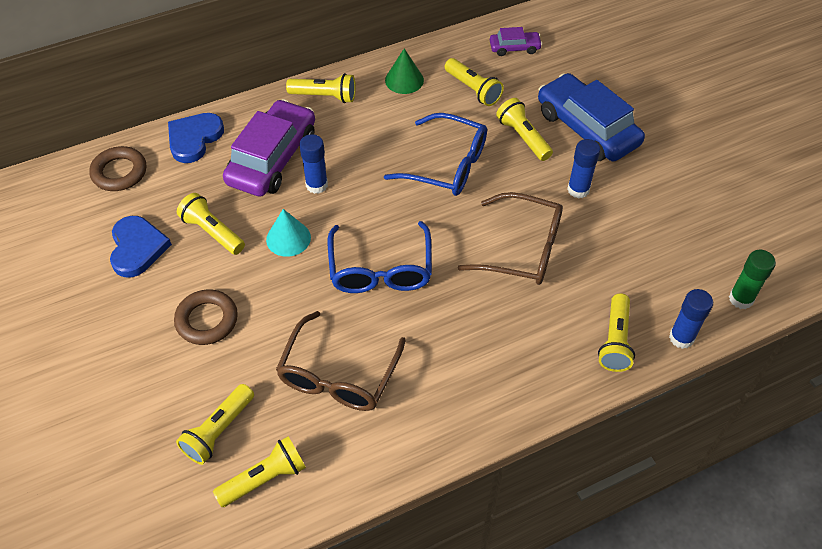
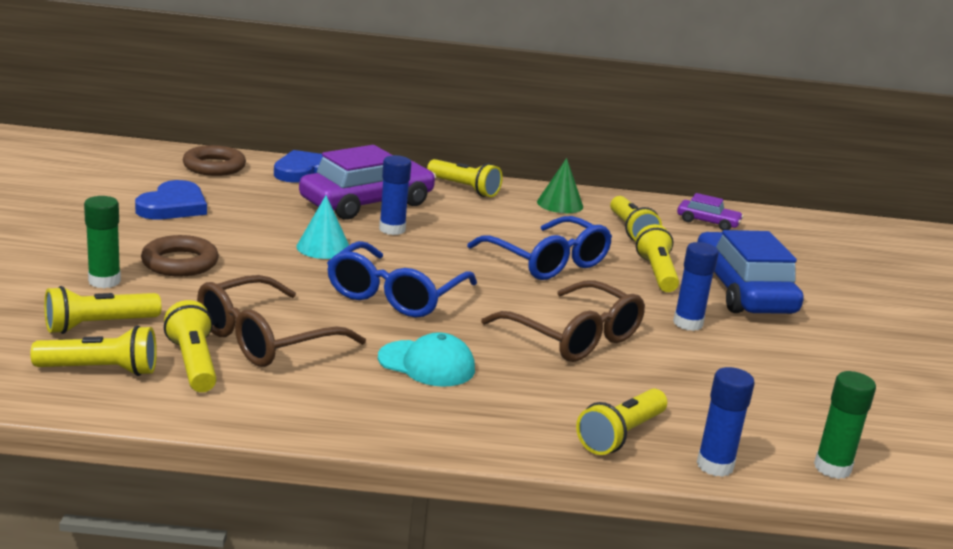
camera: 25 degrees right, 30 degrees down
(175, 376) = (104, 281): none -> green glue stick
(212, 232) = (254, 220): yellow flashlight -> yellow flashlight (193, 363)
(457, 338) = (427, 364): none -> turquoise cap

